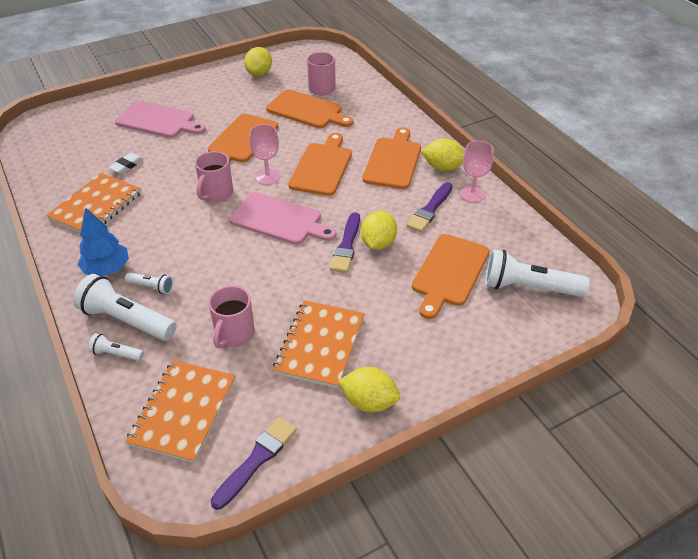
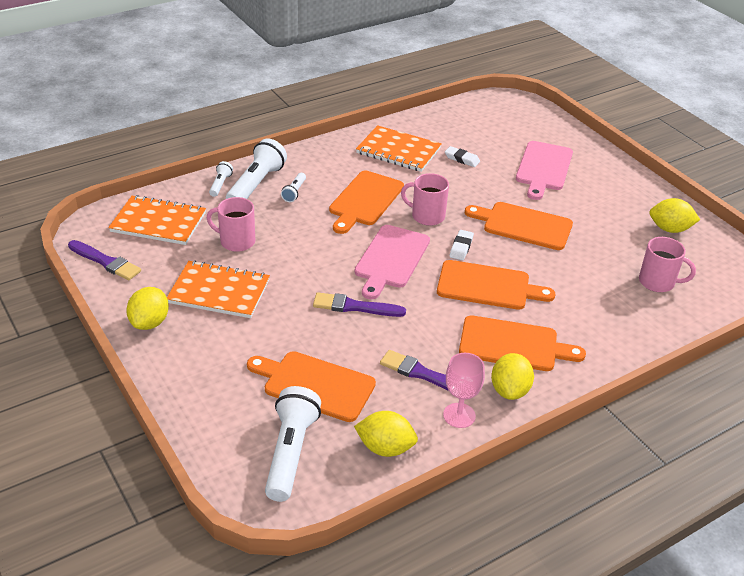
camera: 85 degrees right, 5 degrees down
(107, 269) = (316, 167): blue tree -> none
(267, 177) = (461, 247): pink goblet -> white eraser
(307, 110) = (601, 271): orange cutting board -> orange cutting board (365, 200)
(378, 243) = (359, 330): yellow lemon -> yellow lemon (385, 448)

